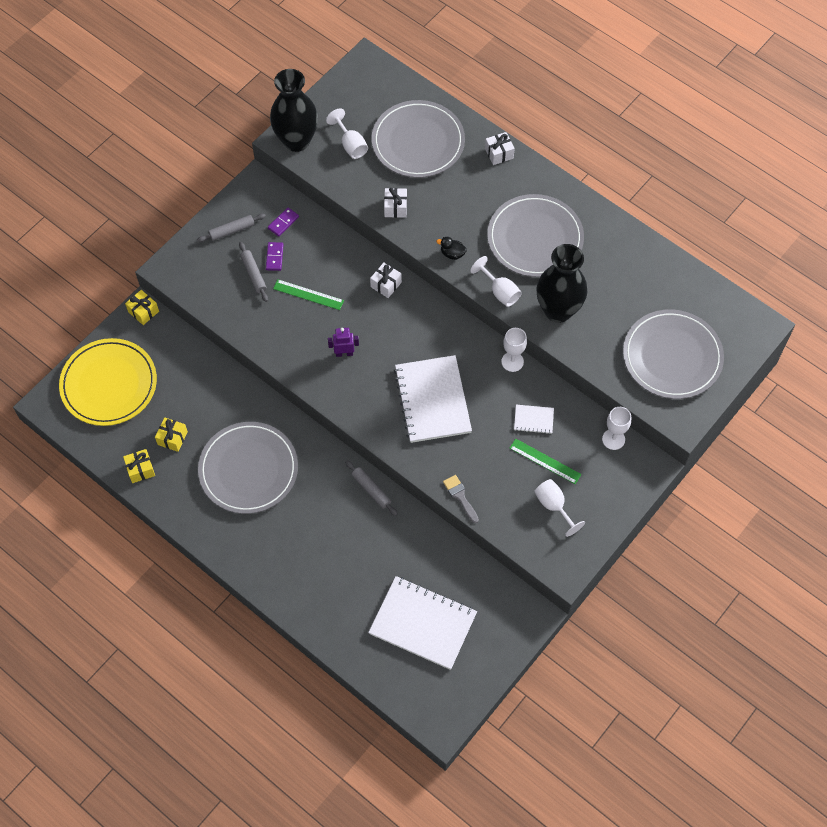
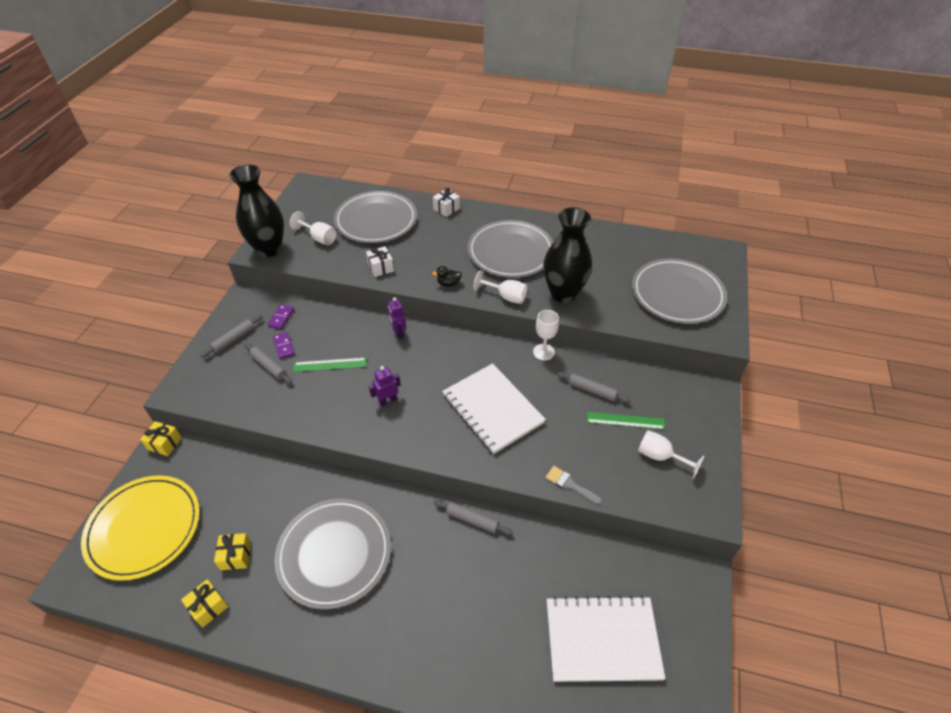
camera: 25 degrees left, 15 degrees down
(386, 284) = (398, 333): white gift -> purple robot
(533, 420) = (592, 390): white notebook -> grey rolling pin
(613, 439) = (669, 379): white goblet -> none

